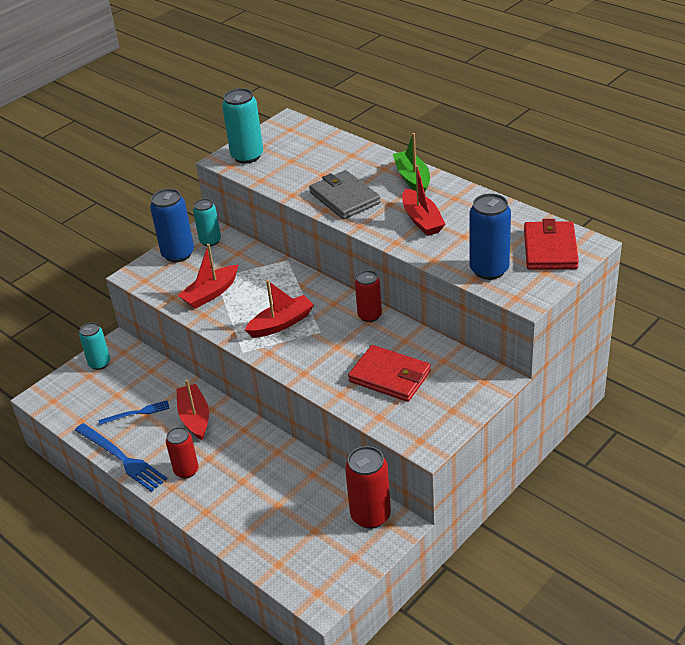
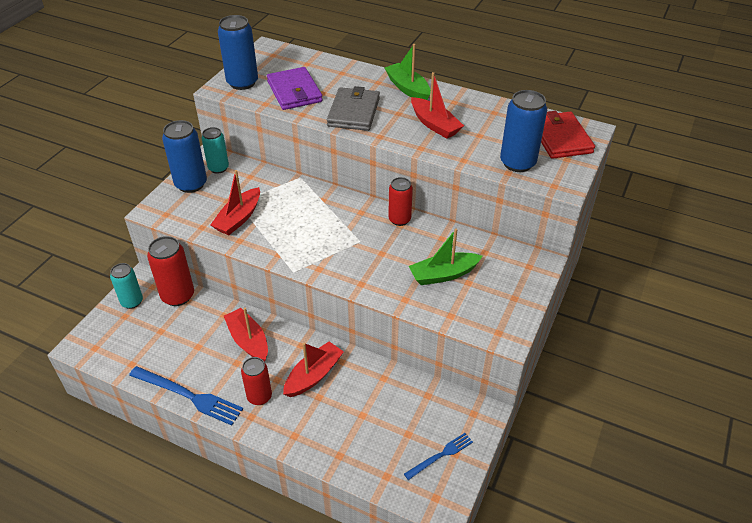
camera: 20 degrees left, 5 degrees up
(137, 413) = (188, 346): blue fork -> blue fork (440, 455)
(247, 156) = (242, 83): turquoise can -> blue can
(281, 323) = (320, 238): red boat -> red boat (313, 375)
(294, 170) = (294, 92): none -> purple wallet
(344, 198) = (354, 112): grey wallet -> grey wallet turned 60 degrees clockwise
(370, 515) = (453, 408): red can -> red can (178, 296)
(390, 376) = (443, 274): red wallet -> green boat

